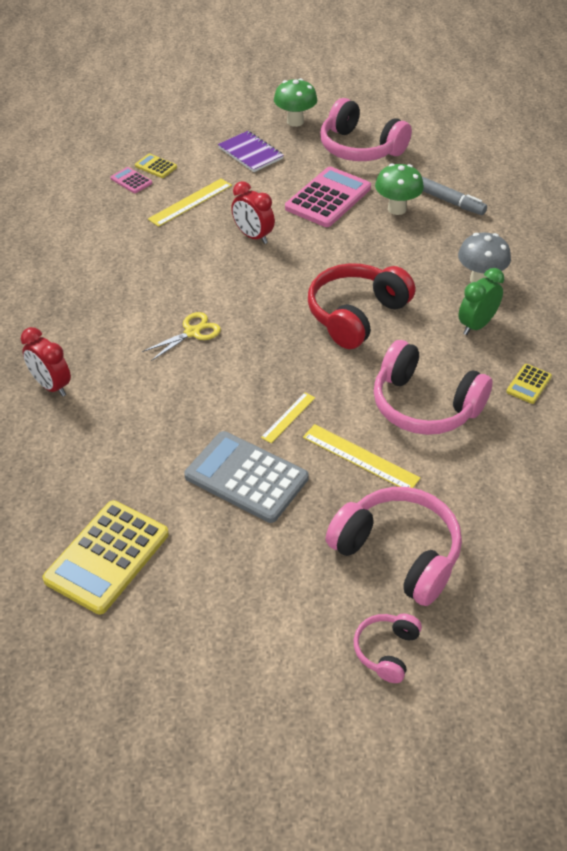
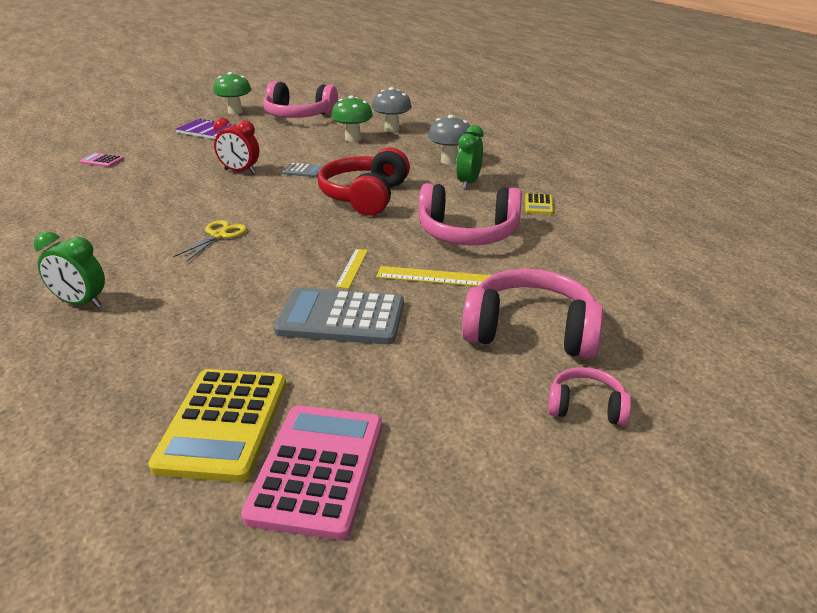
camera: 25 degrees left, 15 degrees down
(51, 386) = (80, 303): red clock -> green clock
(156, 166) = (122, 150): yellow calculator -> none
(190, 202) = (167, 163): yellow ruler -> none
(316, 254) = (304, 171): none -> grey calculator
(328, 198) = (291, 142): pink calculator -> pink calculator (317, 469)
(387, 651) = (586, 407): pink headphones -> pink headphones turned 105 degrees clockwise
(450, 202) = (392, 129): grey marker -> grey mushroom

